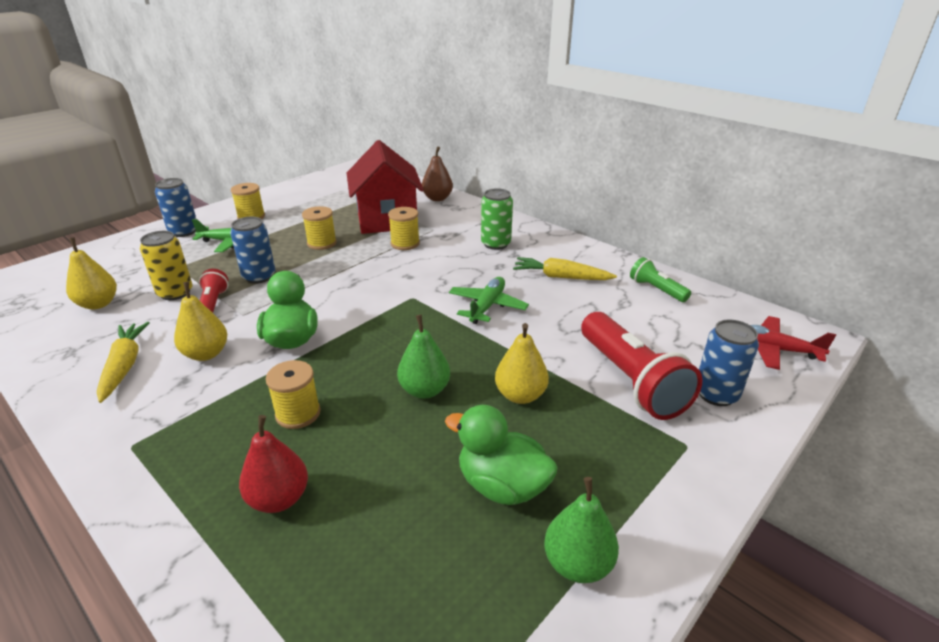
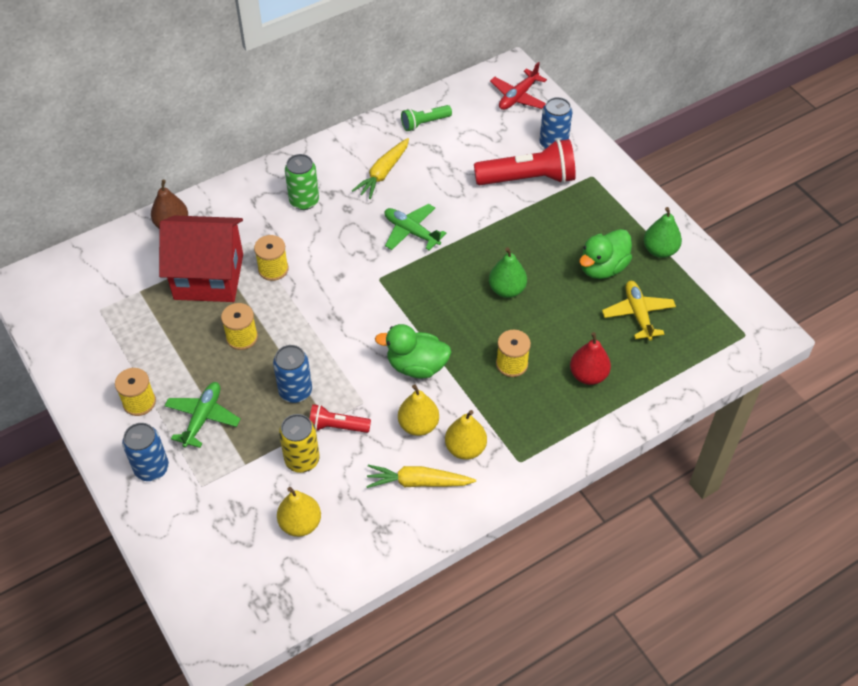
camera: 75 degrees left, 20 degrees up
(416, 550) = (638, 314): none -> yellow plane
(520, 395) = (527, 239): yellow pear -> yellow pear (465, 448)

